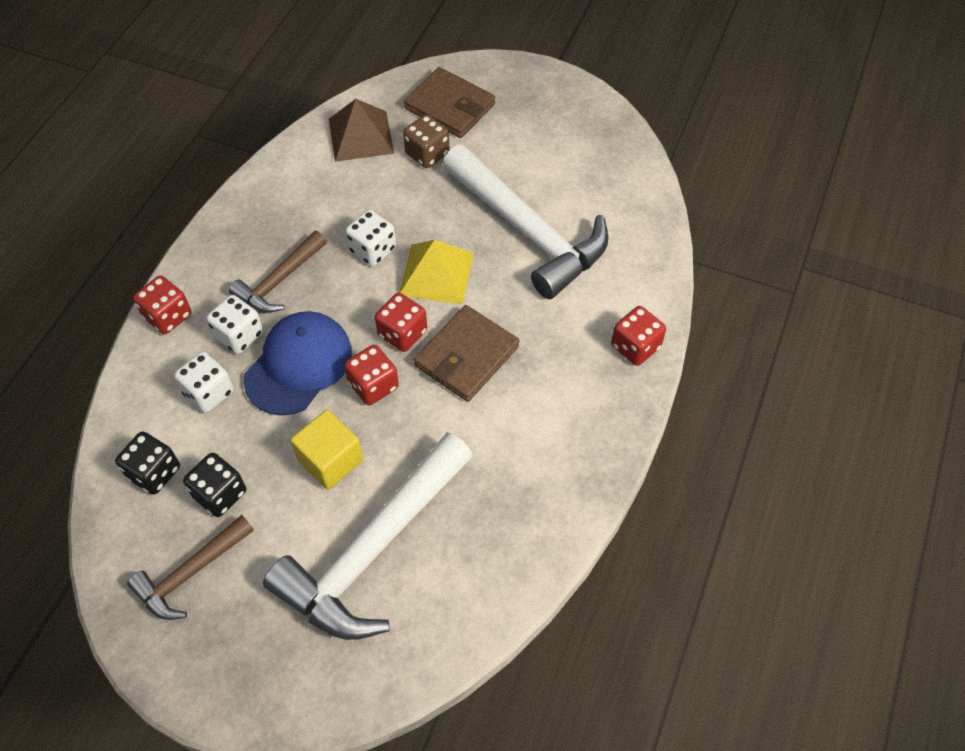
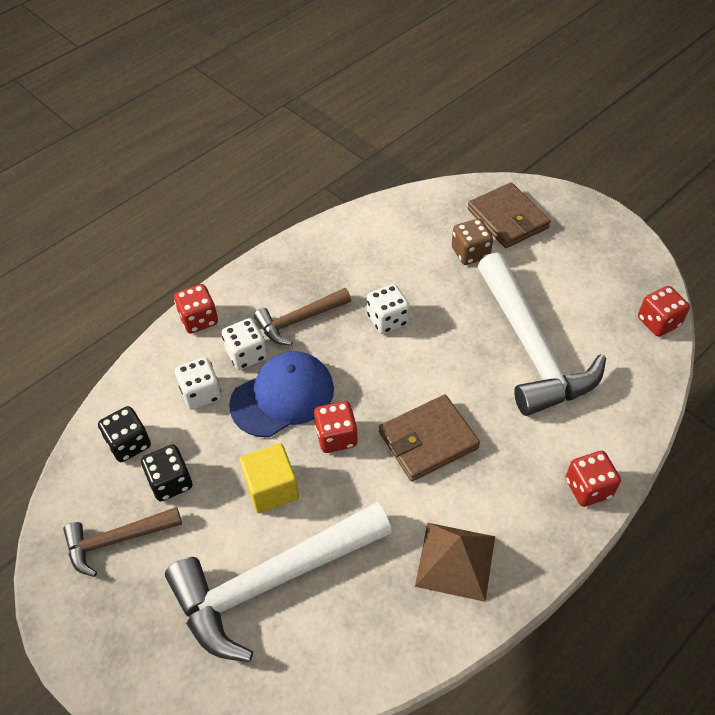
camera: 25 degrees right, 5 degrees down
(361, 136) = (420, 221): brown pyramid -> brown pyramid (455, 561)
(402, 333) = (381, 400): red dice -> red dice (658, 322)
(436, 274) = (433, 358): yellow pyramid -> none

